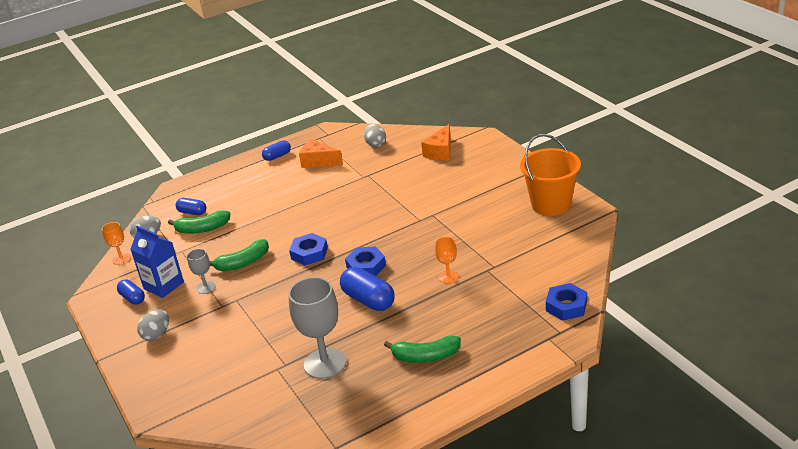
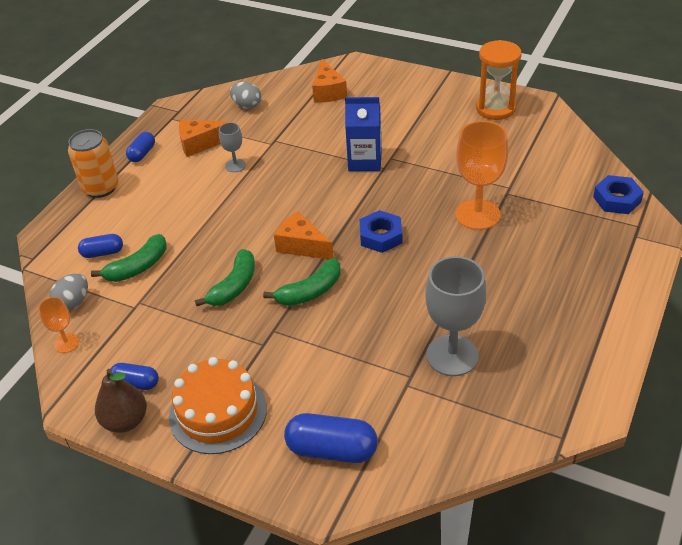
camera: 35 degrees left, 10 degrees up
(106, 317) = (125, 421): none -> brown pear
(156, 335) = (218, 412): grey egg -> orange cake
(163, 285) = (161, 351): blue carton -> blue carton (365, 161)
(206, 287) = (219, 332): grey goblet -> grey goblet (235, 165)
(231, 170) = (101, 188): none -> orange can
(309, 253) = (301, 246): blue nut -> orange cheese
(368, 300) = (423, 269): blue capsule -> blue capsule (332, 449)
(425, 356) = (545, 302): green banana -> green banana (310, 291)
(448, 277) = (477, 214): orange goblet -> orange goblet, size x1.99
(551, 204) = (495, 108): orange bucket -> orange hourglass

